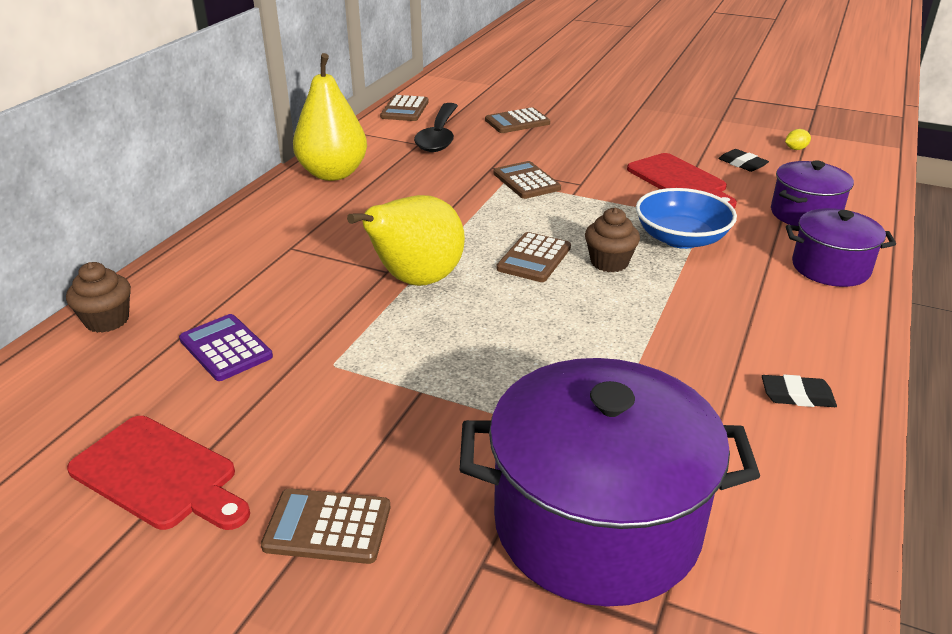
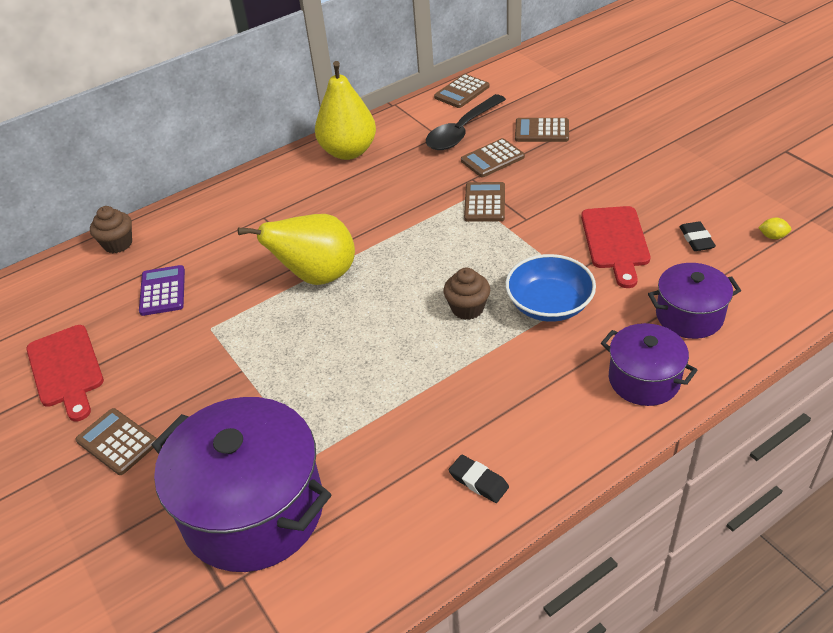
camera: 35 degrees right, 10 degrees up
(534, 258) = (416, 284): brown calculator -> brown calculator (492, 159)

